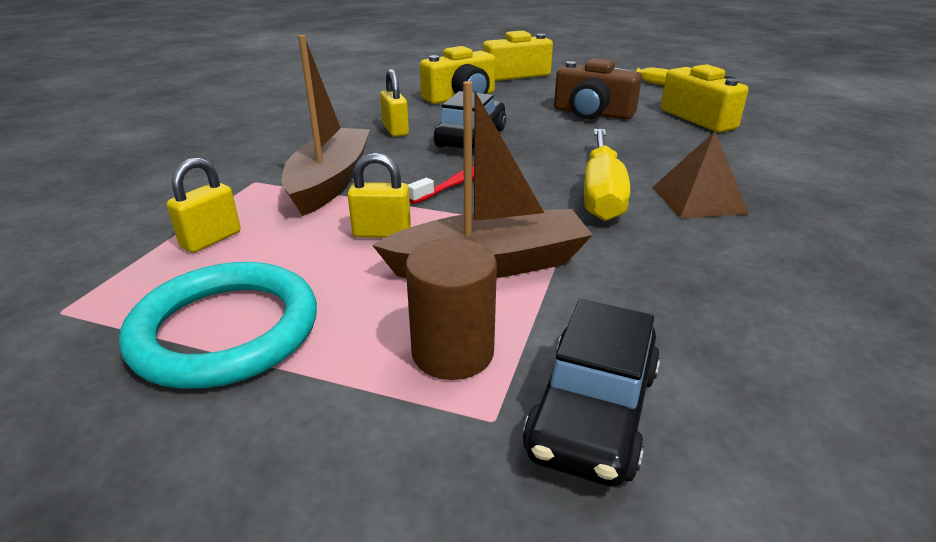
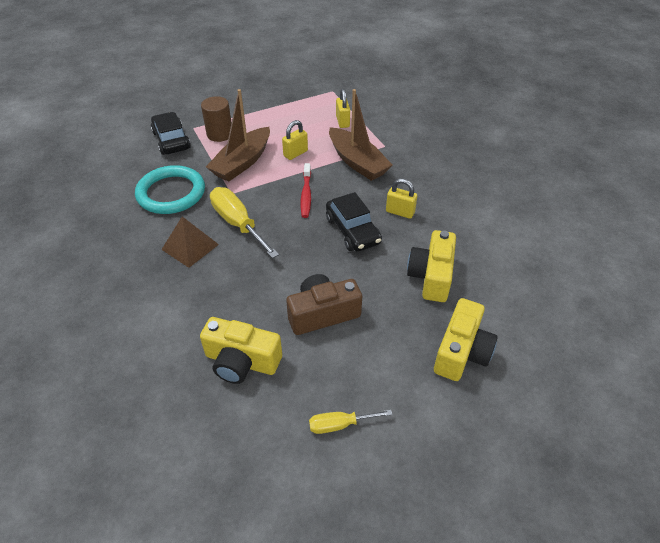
camera: 135 degrees right, 15 degrees up
(225, 330) = (284, 109): turquoise ring -> turquoise ring (171, 193)

